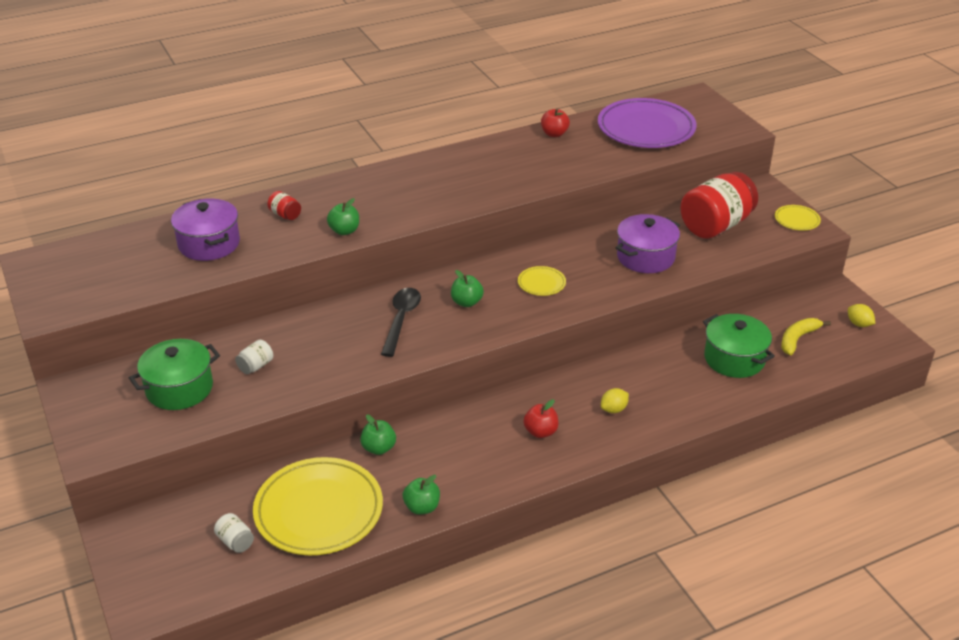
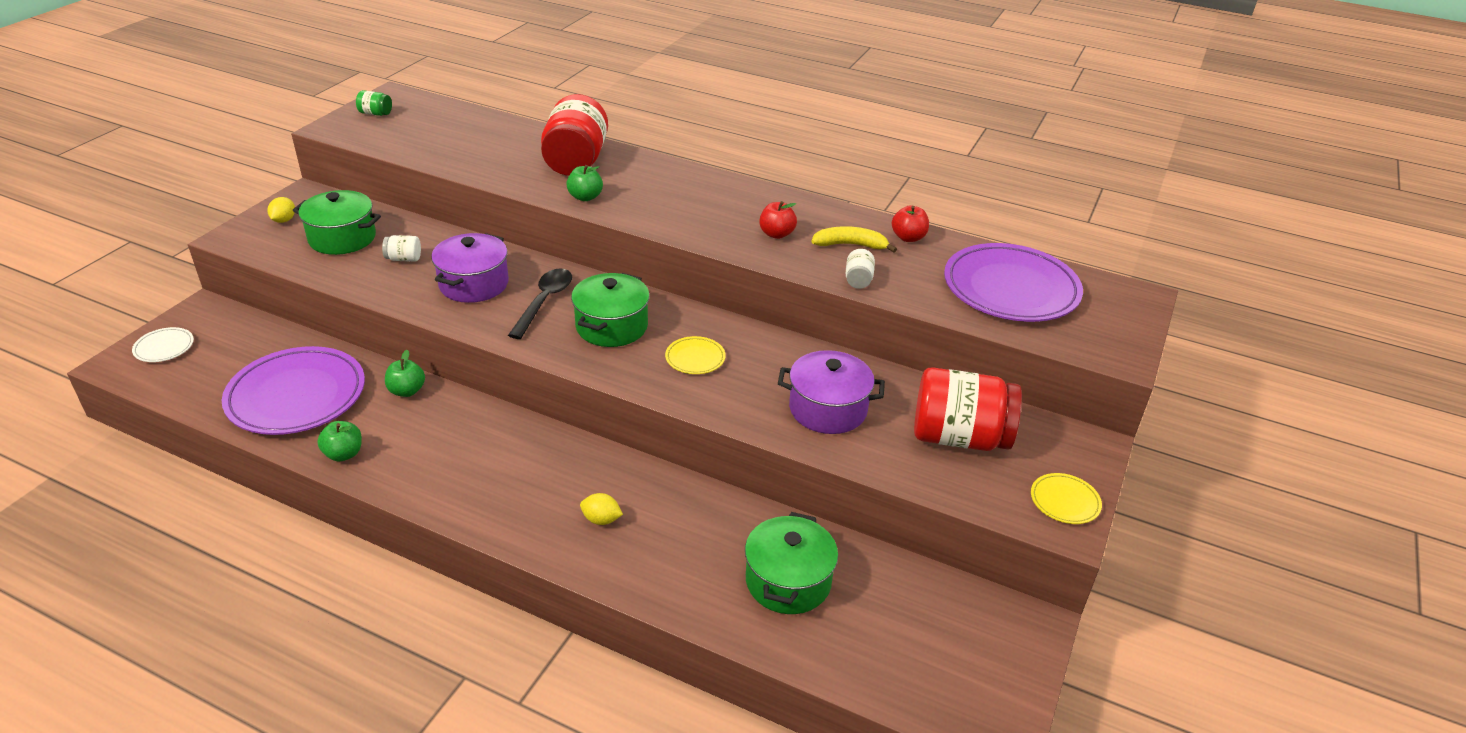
camera: 50 degrees right, 0 degrees up
(56, 281) = (375, 113): none -> green jar
(151, 573) = (164, 347): none -> white plate
(209, 244) = (493, 148): purple pot -> purple pot (474, 284)
(235, 542) = (227, 370): white jar -> white jar (858, 280)
(285, 215) = (575, 161): red jar -> red jar, size x2.42
(318, 511) = (296, 396): yellow plate -> purple plate
(401, 320) = (544, 302): black spoon -> black spoon turned 45 degrees counterclockwise
(466, 302) = (611, 326): green apple -> green pot
(540, 432) = (517, 482): red apple -> red apple (776, 234)
(797, 339) = (890, 625): yellow banana -> yellow banana (850, 245)
(859, 324) = (991, 676): yellow lemon -> yellow lemon (284, 220)

